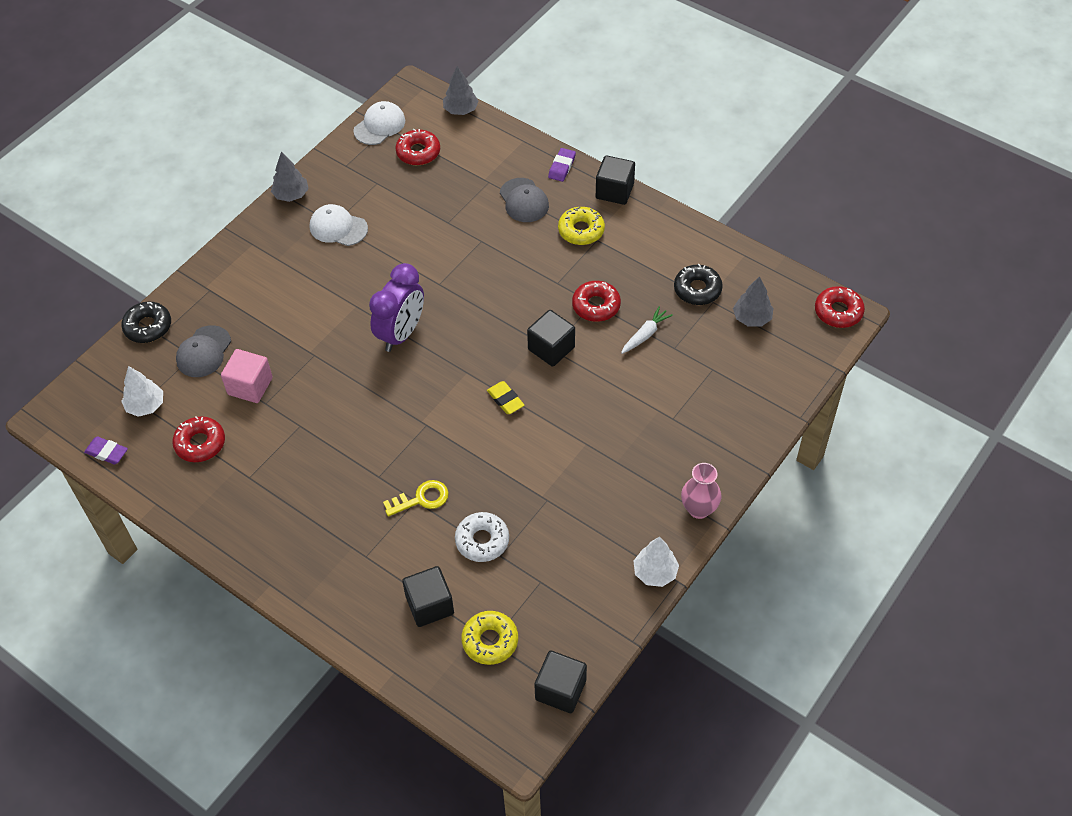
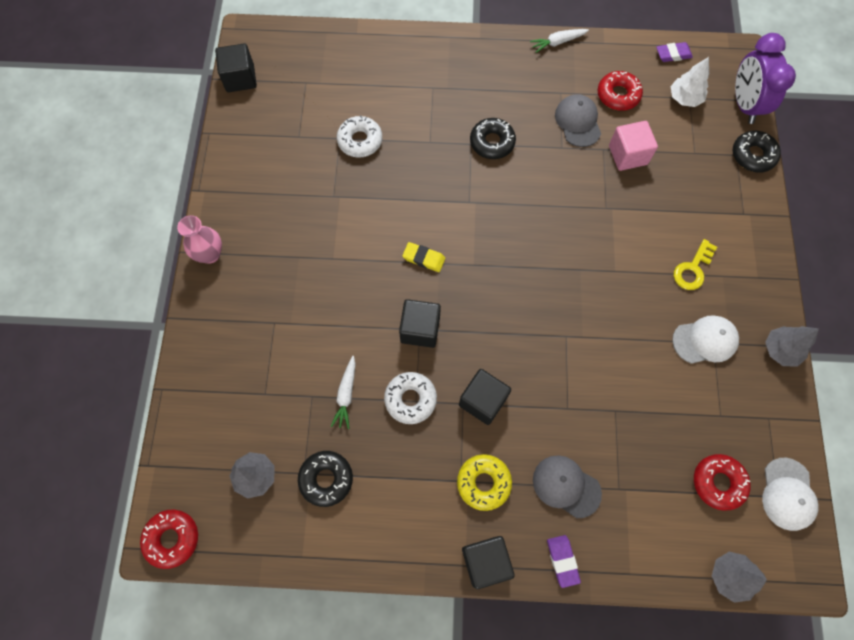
camera: 145 degrees right, 15 degrees up
(199, 531) = (558, 42): none -> white carrot
(204, 352) = (690, 161): grey cap -> grey cap (578, 122)
(358, 466) = (492, 142): none -> black donut
(401, 333) = (555, 267): purple clock -> purple clock (744, 105)
(421, 499) = (426, 145): yellow key -> yellow key (693, 269)
(430, 605) = (364, 81): black cube -> black cube (483, 401)
(490, 641) = (307, 82): yellow donut -> none
(596, 306) = (410, 399): red donut -> white donut
(655, 572) = (218, 187): white tree -> none

